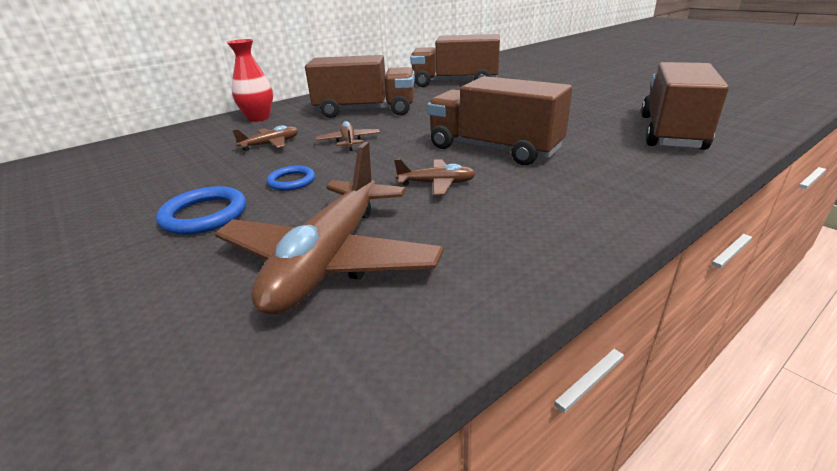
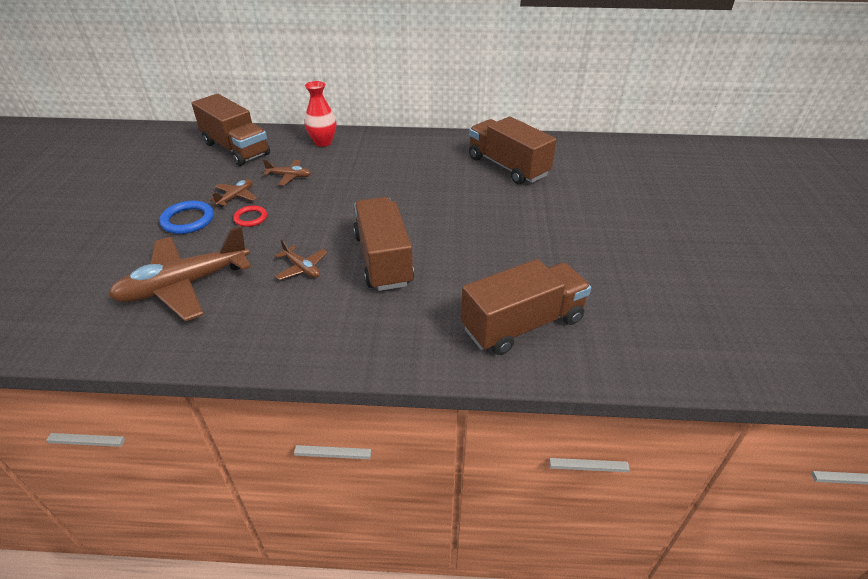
camera: 40 degrees right, 10 degrees up
(291, 181) = (250, 218): blue ring -> red ring
(349, 141) = (327, 199): brown plane -> brown plane (236, 197)
(365, 111) = (388, 170): brown truck -> brown truck (236, 149)

